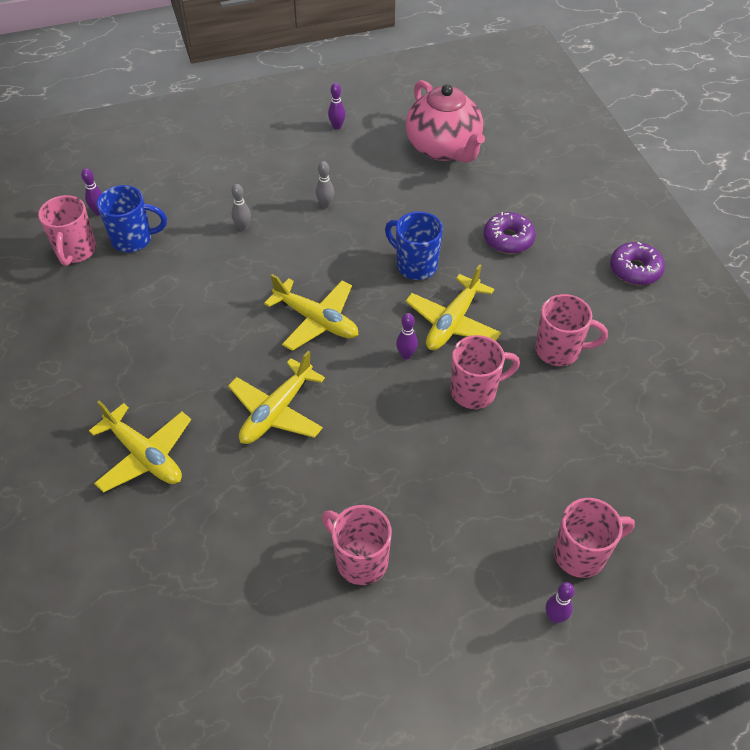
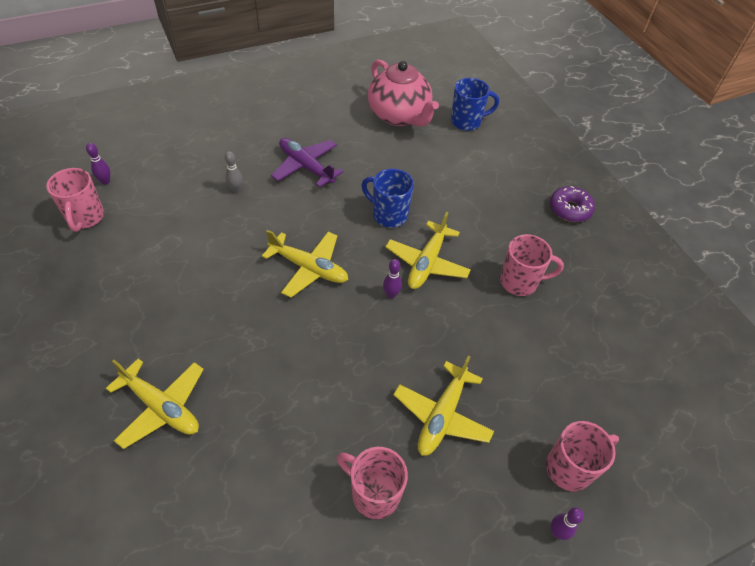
camera: 10 degrees left, 0 degrees up
(133, 239) = (138, 204): blue mug -> blue mug (467, 122)
(276, 411) = (281, 354): yellow plane -> yellow plane (442, 415)
(325, 205) = (306, 167): grey bowling pin -> purple plane
(337, 126) = (308, 101): purple bowling pin -> none
(475, 391) = (455, 323): pink mug -> none
(508, 239) = (463, 189): purple donut -> none

